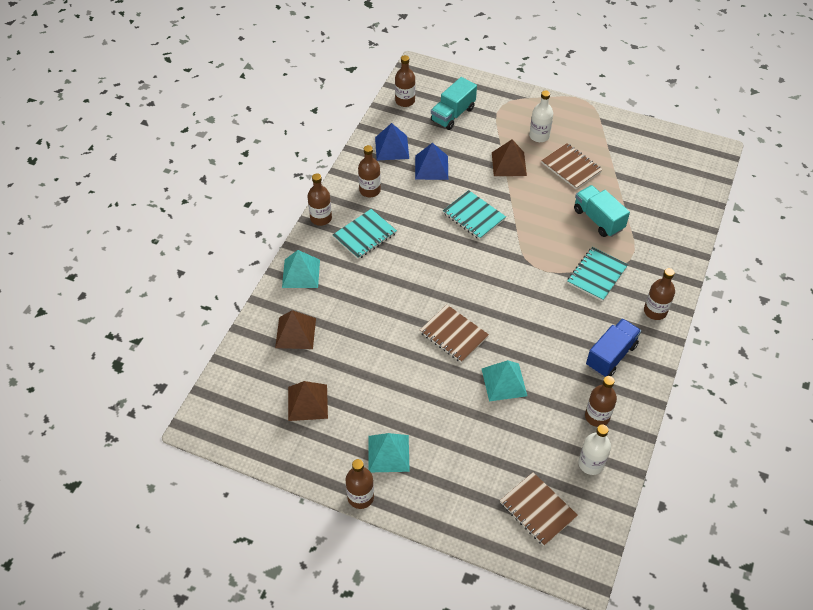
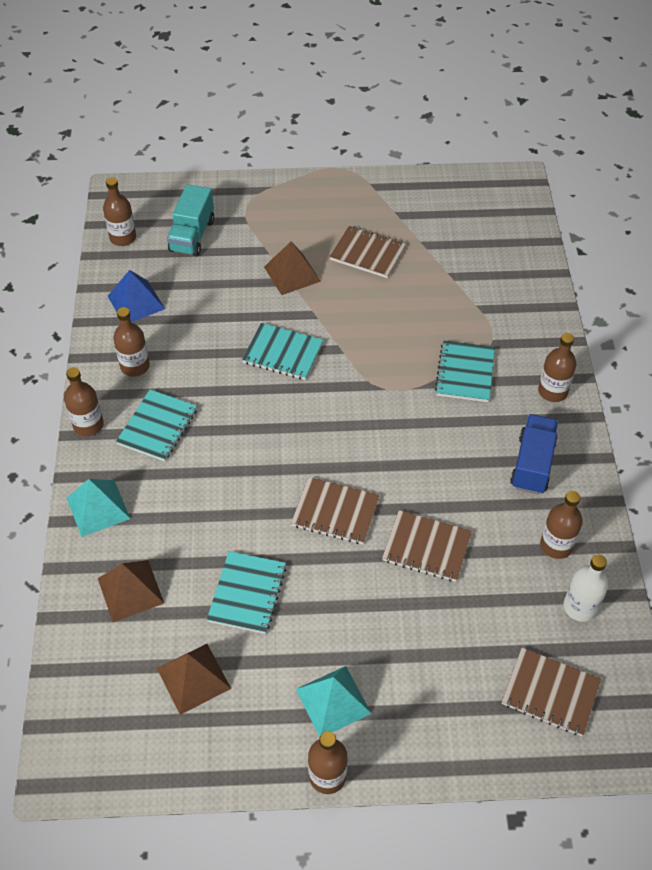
camera: 25 degrees left, 0 degrees up
(368, 364) = (247, 593): none -> turquoise notebook
(431, 167) = (199, 310): blue pyramid -> none
(504, 382) = (426, 547): turquoise pyramid -> brown notebook
(539, 136) = (310, 228): white bottle -> none
(598, 219) = (431, 305): turquoise truck -> none

